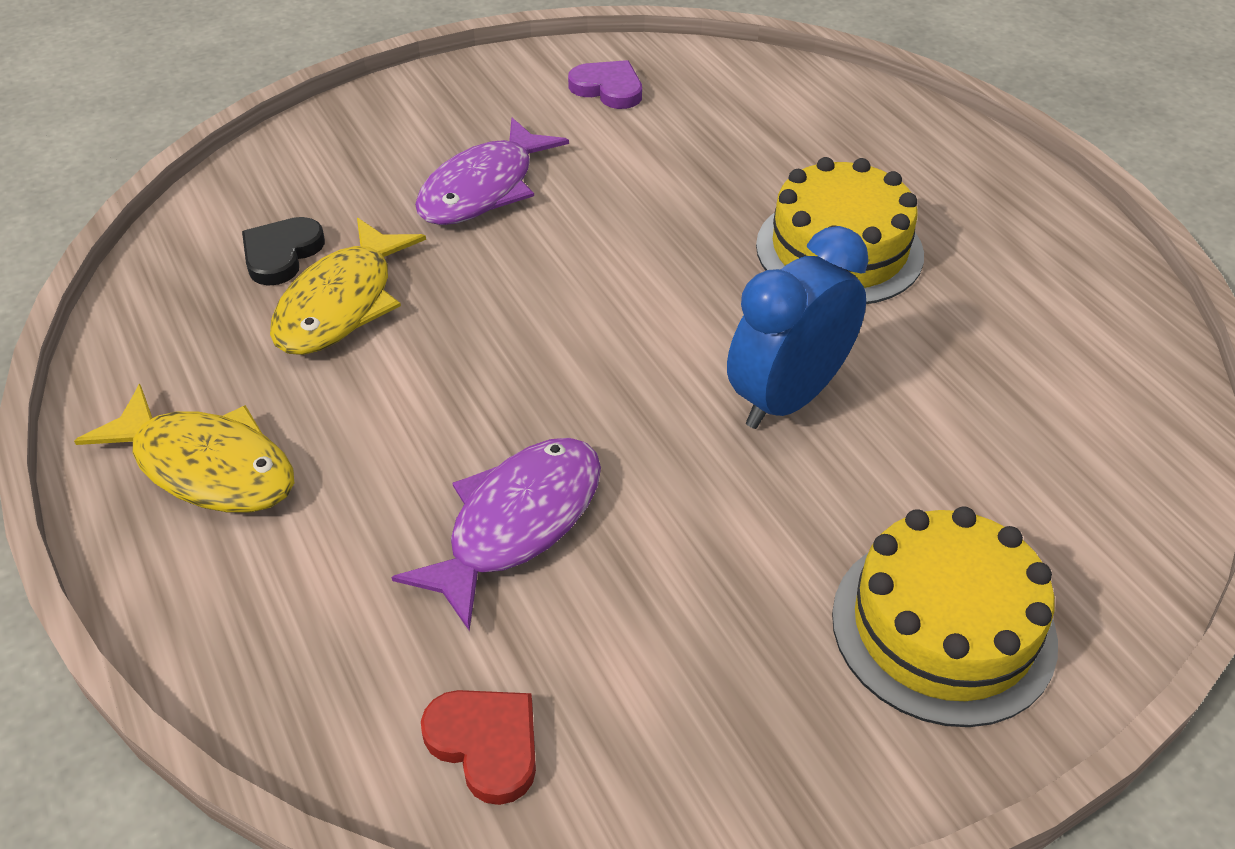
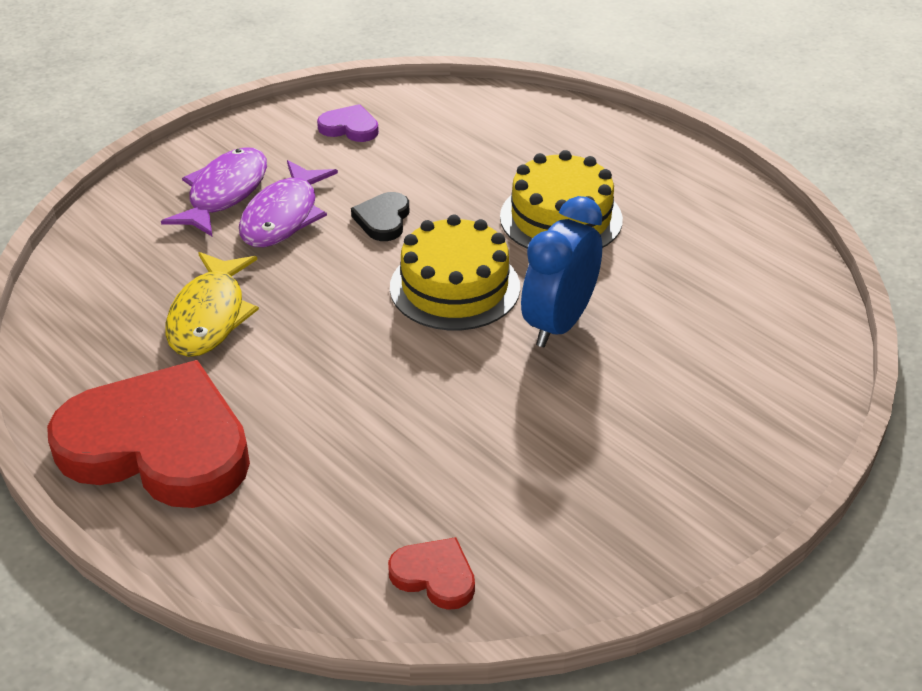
camera: 15 degrees left, 5 degrees down
(207, 466) = (158, 445): yellow fish -> red heart
(281, 254) = (146, 289): black heart -> black heart (383, 220)
(517, 524) = (401, 439): purple fish -> purple fish (224, 193)
(943, 627) = (706, 446): yellow cake -> yellow cake (454, 287)

